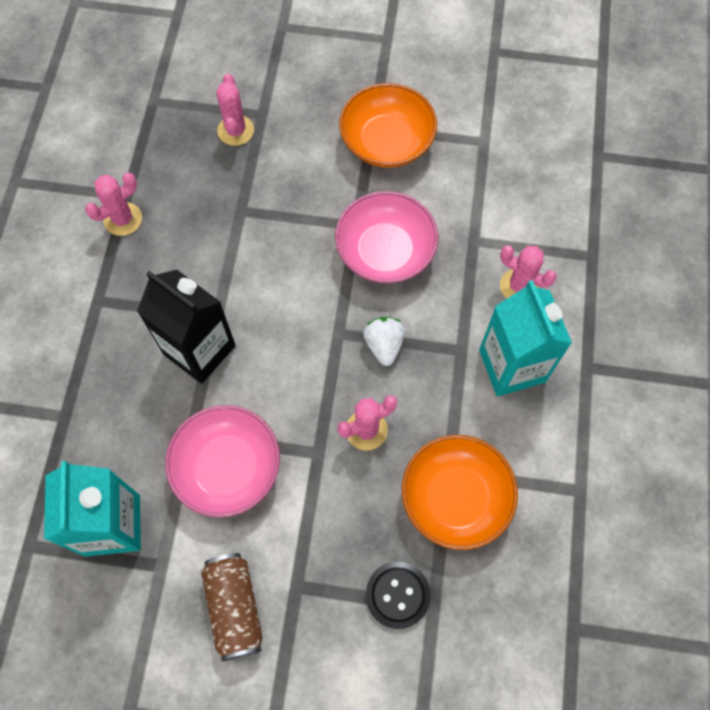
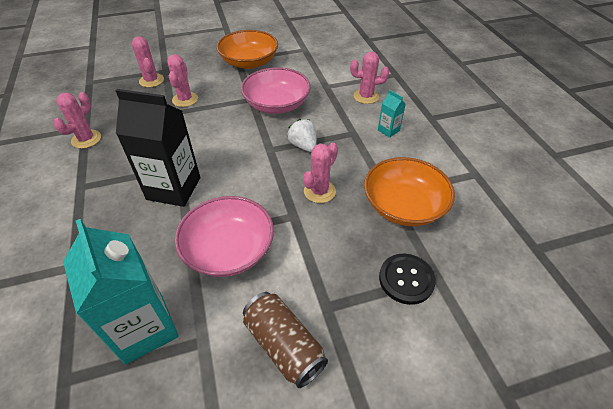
camera: 25 degrees left, 20 degrees down
(267, 190) = (185, 99): none -> pink cactus
(512, 366) = (388, 130): turquoise carton -> turquoise carton, size x0.44

